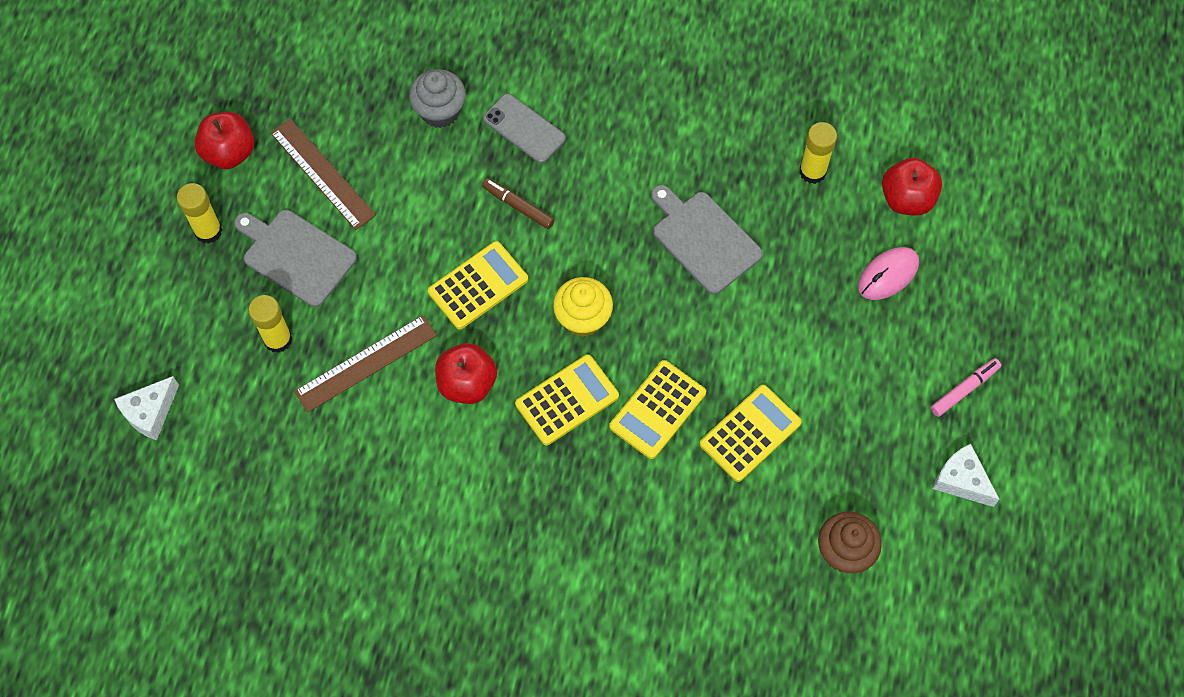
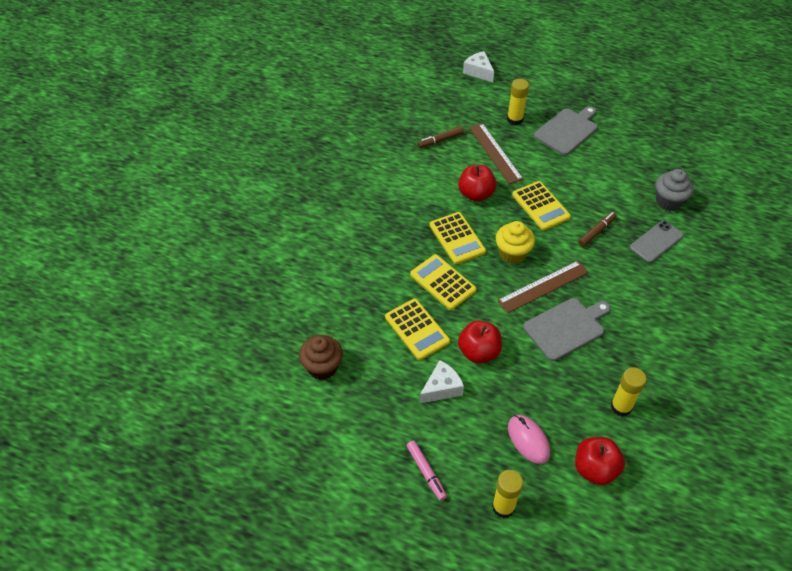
camera: 100 degrees right, 15 degrees down
(208, 231) = (585, 98): yellow glue stick -> yellow glue stick (503, 507)
(229, 152) = (637, 109): red apple -> red apple (478, 352)
(322, 174) = (622, 145): brown ruler -> brown ruler (543, 286)
(346, 455) = (440, 140): none -> brown marker
(961, 480) = (355, 452): white cheese -> white cheese (441, 388)

